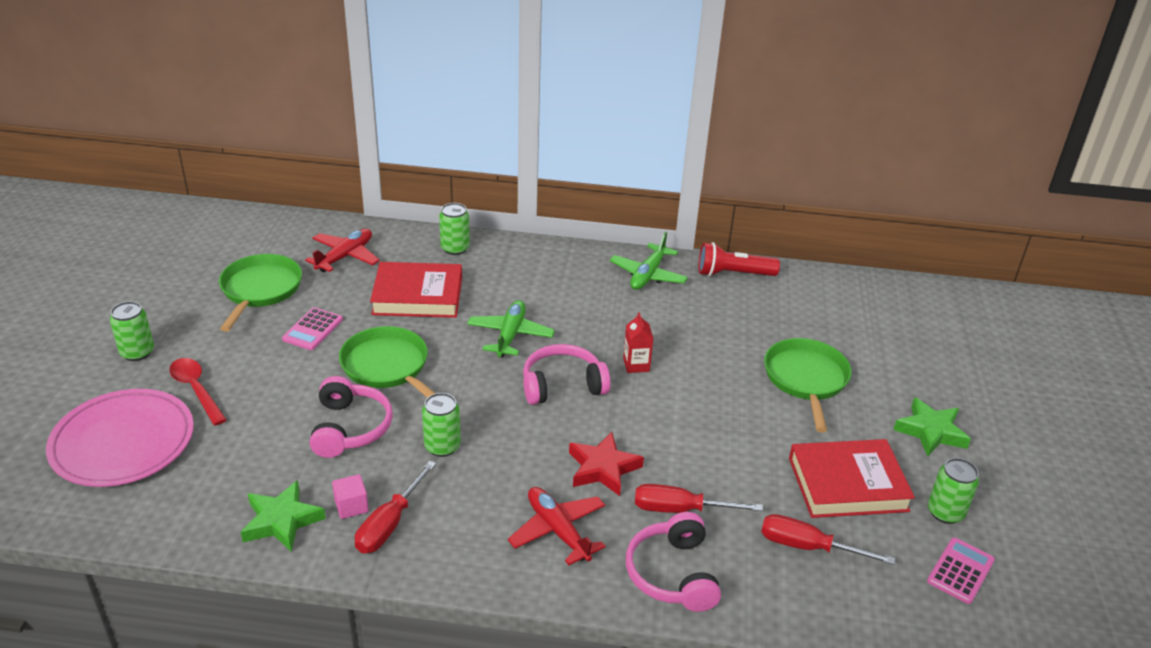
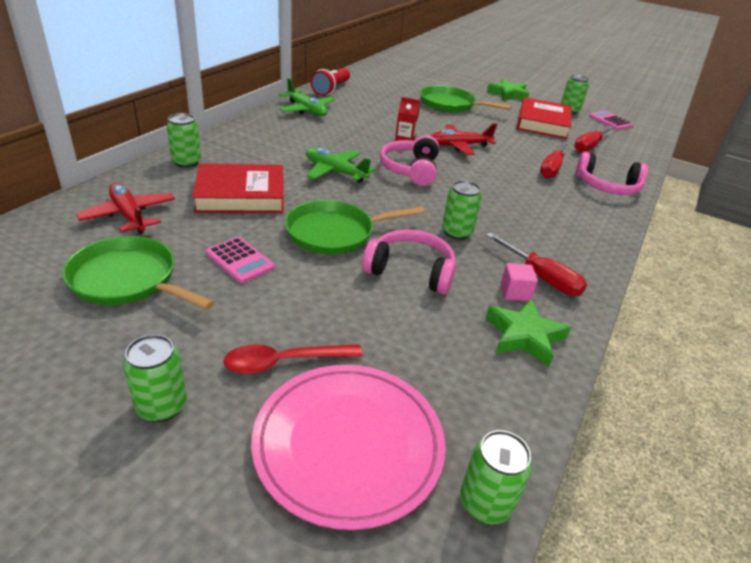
camera: 70 degrees left, 0 degrees up
(84, 520) = (485, 503): none -> green can
(417, 296) = (241, 195): red book -> red book turned 60 degrees clockwise
(558, 531) = (563, 211): red plane -> red plane (459, 146)
(603, 468) = (506, 180): red star -> none

